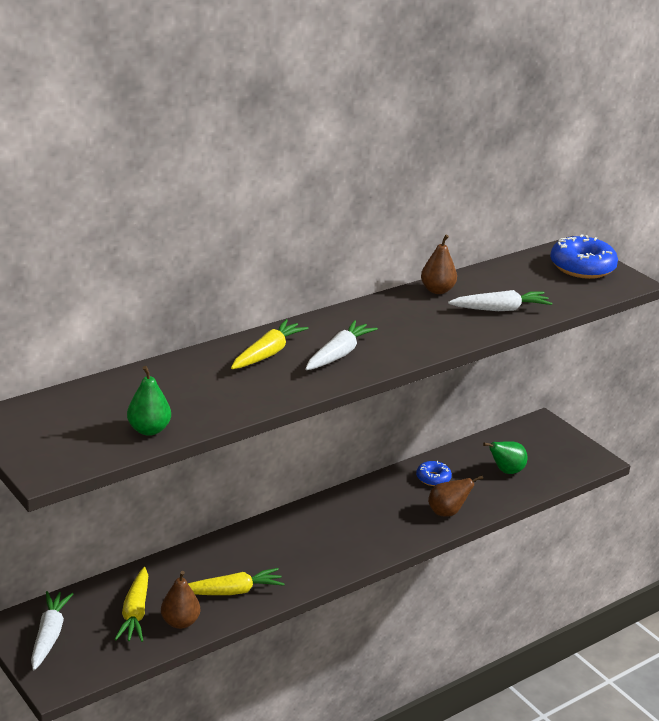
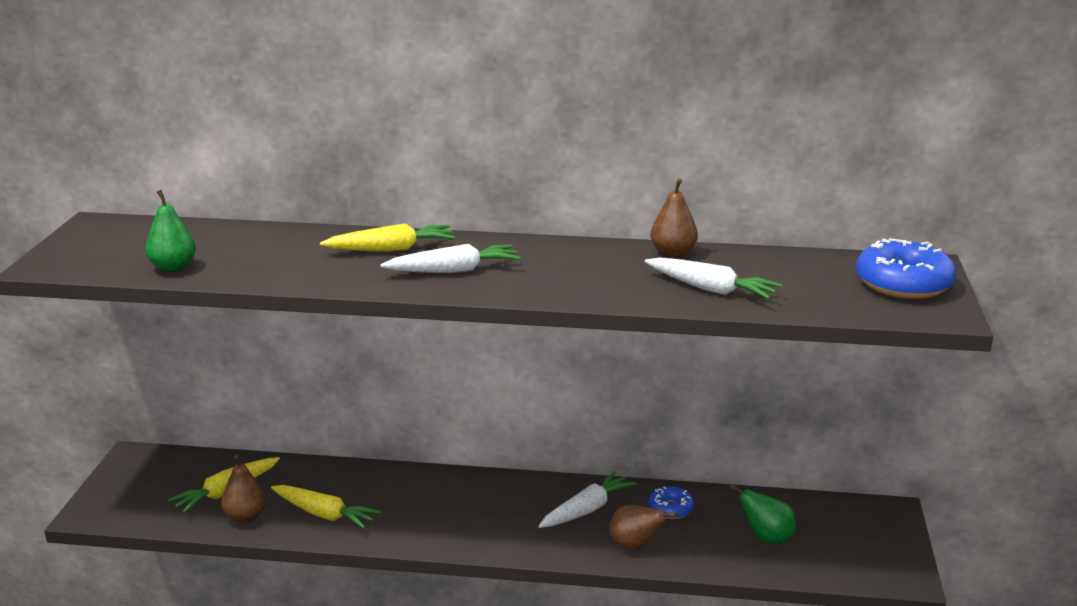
camera: 45 degrees right, 5 degrees down
(49, 635) = (143, 476): white carrot -> white carrot (586, 510)

